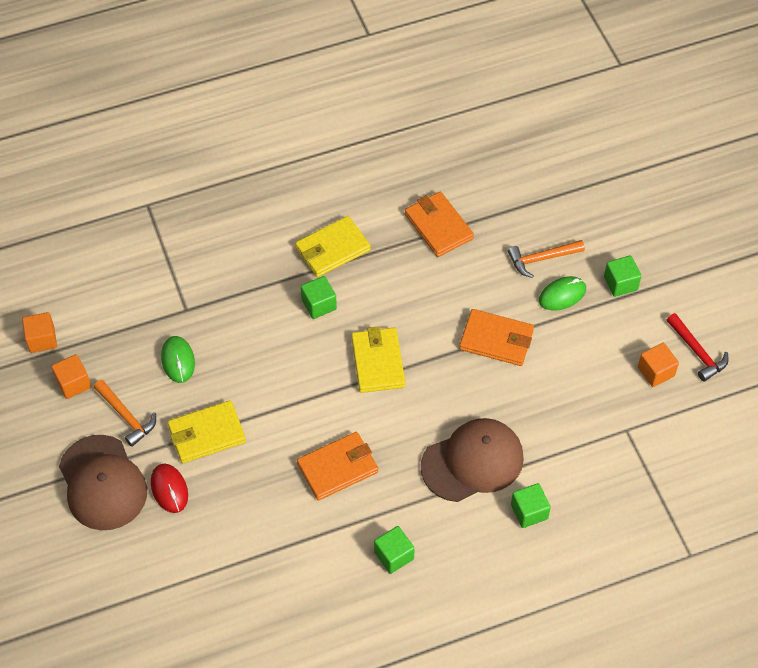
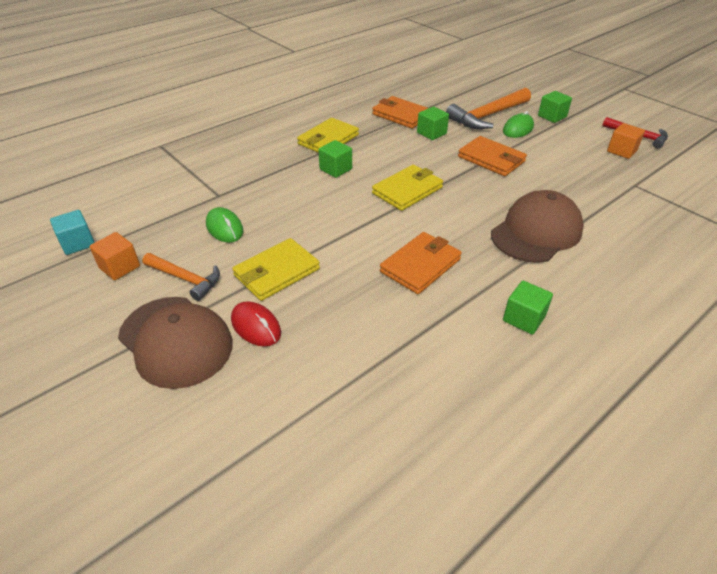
camera: 20 degrees left, 15 degrees down
(42, 339) = (78, 243): orange cube -> turquoise cube
(377, 362) = (407, 190): yellow wallet -> yellow wallet turned 75 degrees clockwise
(496, 340) = (491, 159): orange wallet -> orange wallet turned 45 degrees clockwise
(529, 512) = (614, 252): green cube -> green cube (431, 133)
(541, 259) = (487, 116): orange hammer -> orange hammer, size x1.62

